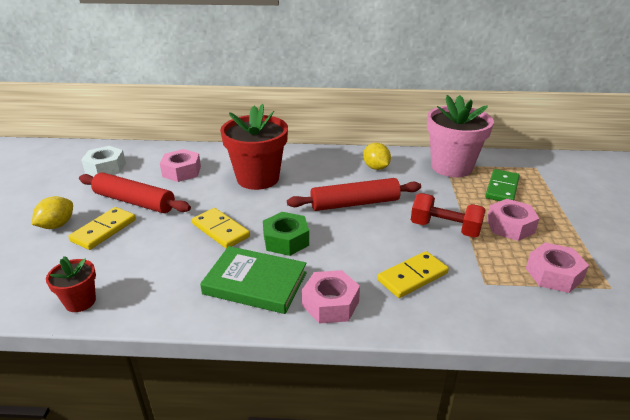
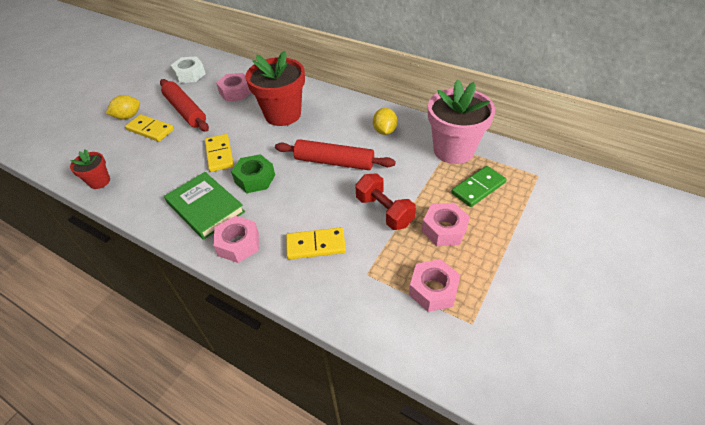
camera: 30 degrees right, 15 degrees up
(104, 230) = (150, 129): yellow domino -> yellow domino turned 60 degrees clockwise

